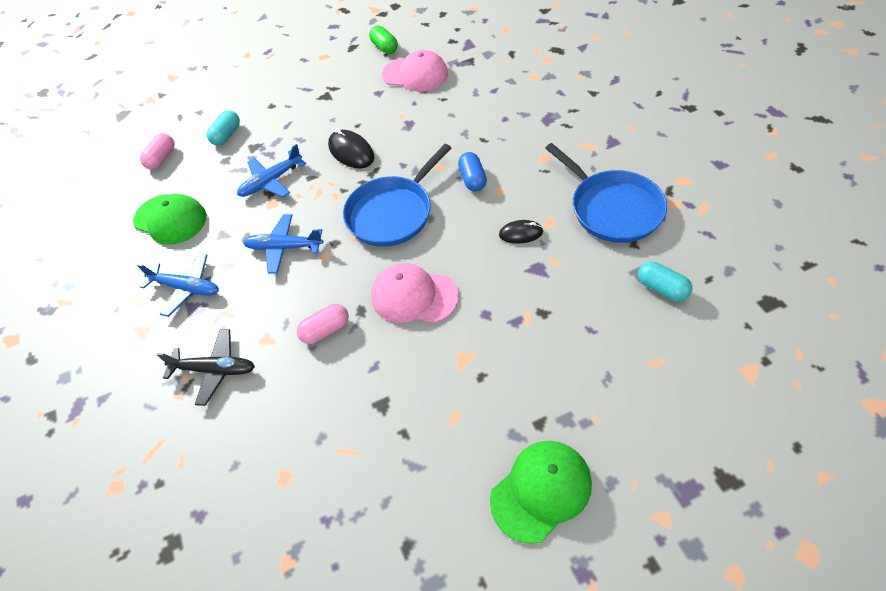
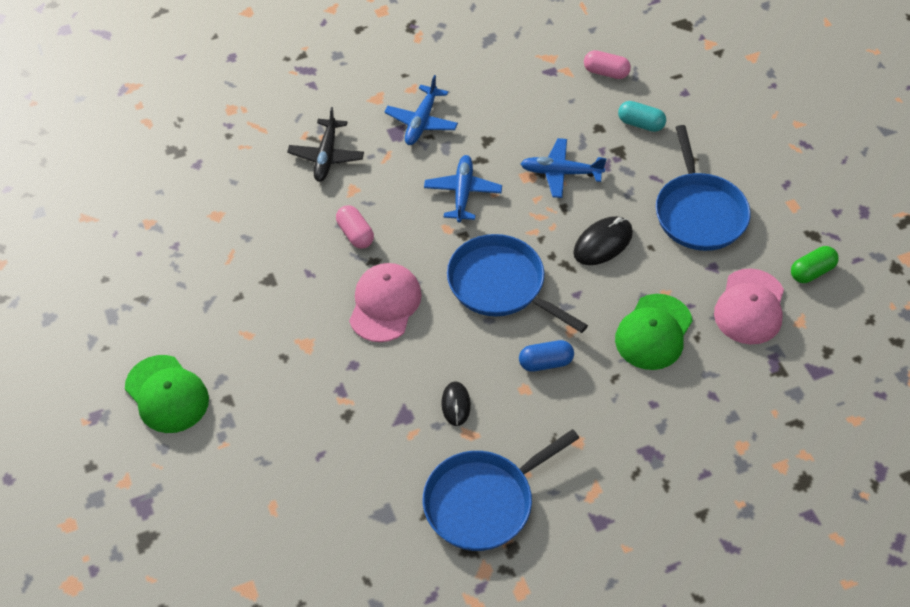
camera: 85 degrees right, 0 degrees up
(170, 219) = (513, 95): green cap -> green cap (653, 332)
(271, 181) = (561, 173): blue plane -> blue plane turned 45 degrees counterclockwise
(326, 101) = (699, 213): none -> blue pan
(661, 288) = (361, 530): turquoise capsule -> none

